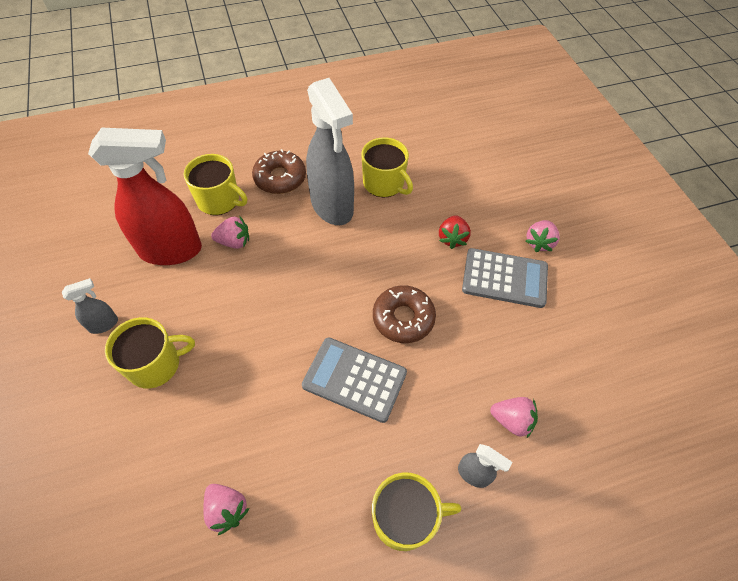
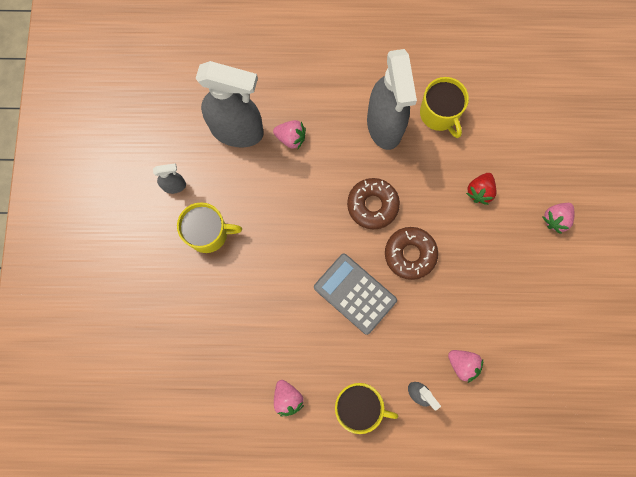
camera: 20 degrees right, 20 degrees up
(172, 250) = (237, 131): red spray bottle -> grey spray bottle
(219, 200) = (287, 90): yellow mug -> none
(227, 510) = (239, 359): pink strawberry -> pink strawberry (287, 398)
(280, 178) = (346, 80): brown donut -> brown donut (372, 205)
(504, 278) = (509, 244): grey calculator -> none

